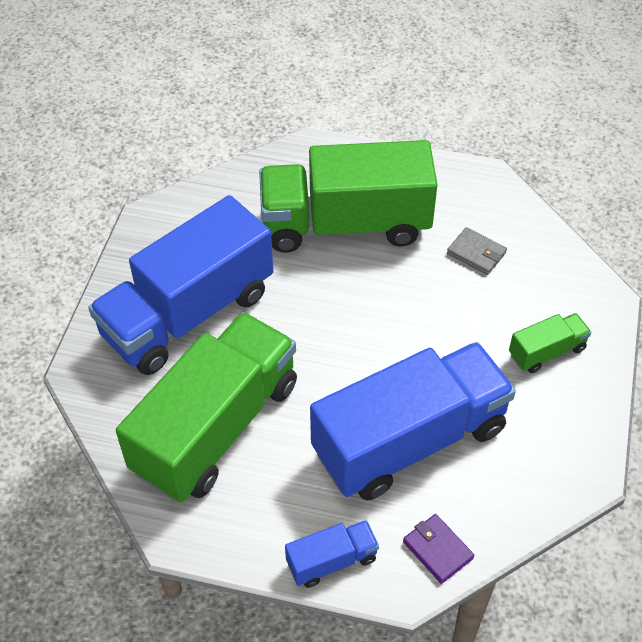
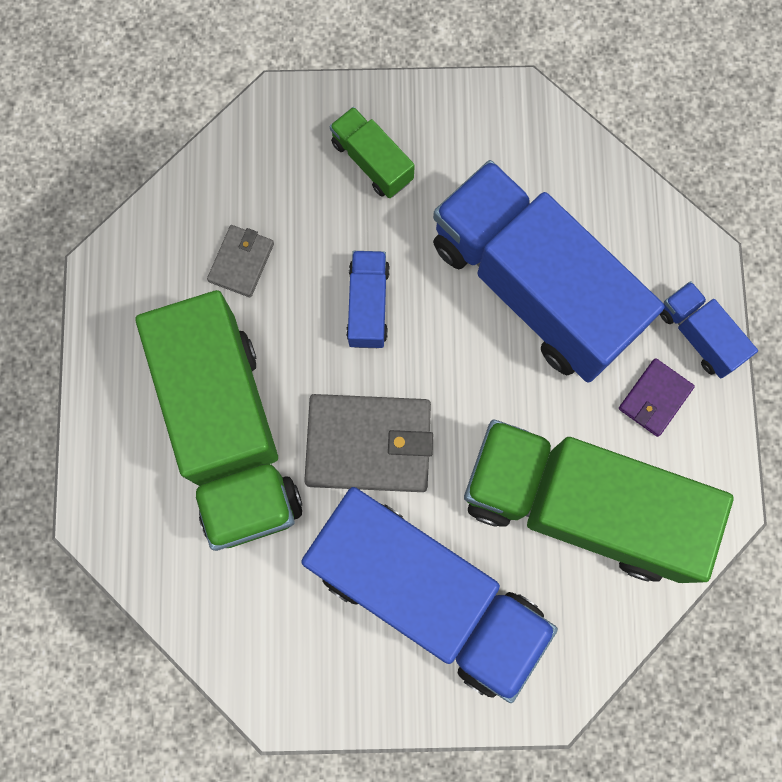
camera: 105 degrees left, 25 degrees up
(311, 302) = (368, 444): none -> grey wallet
(422, 324) = (368, 305): none -> blue truck
(438, 550) = (653, 233): purple wallet -> purple wallet (655, 398)

